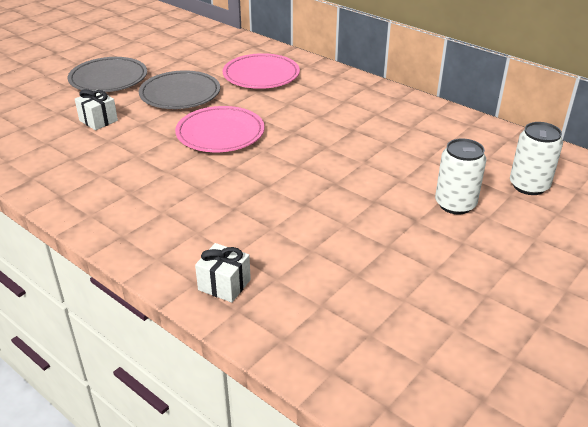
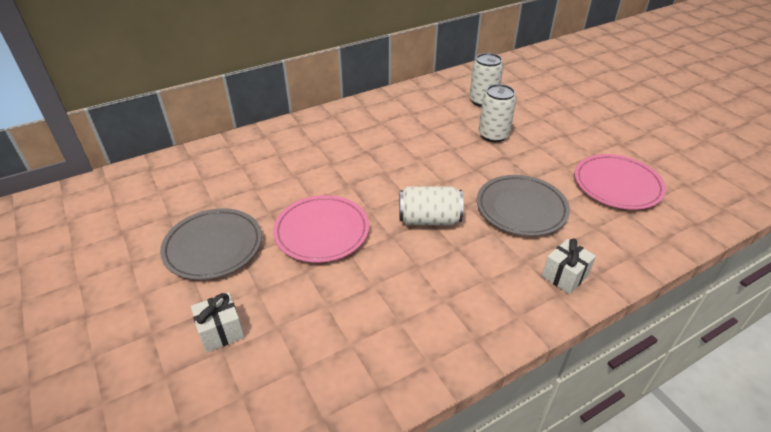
camera: 70 degrees left, 5 degrees up
(108, 79) = (113, 308): grey plate -> grey plate (521, 208)
(261, 75) = (223, 179): pink plate -> pink plate (617, 185)
(268, 185) = (429, 219): none -> white can

